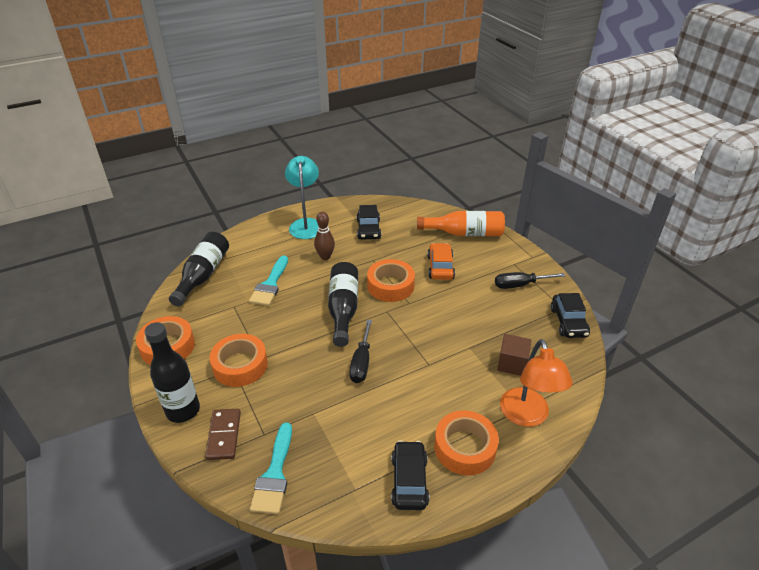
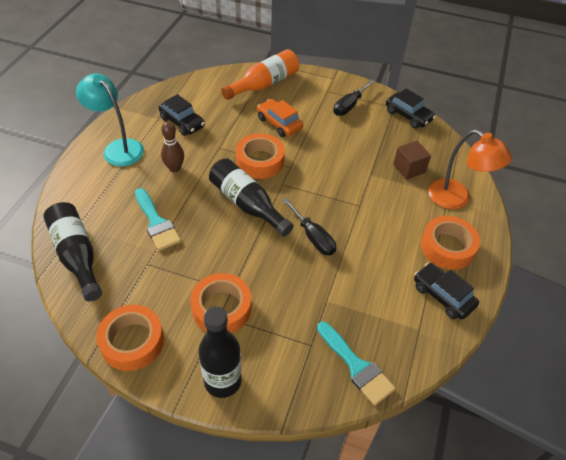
camera: 45 degrees left, 10 degrees up
(224, 435) = (283, 371): brown domino -> none

